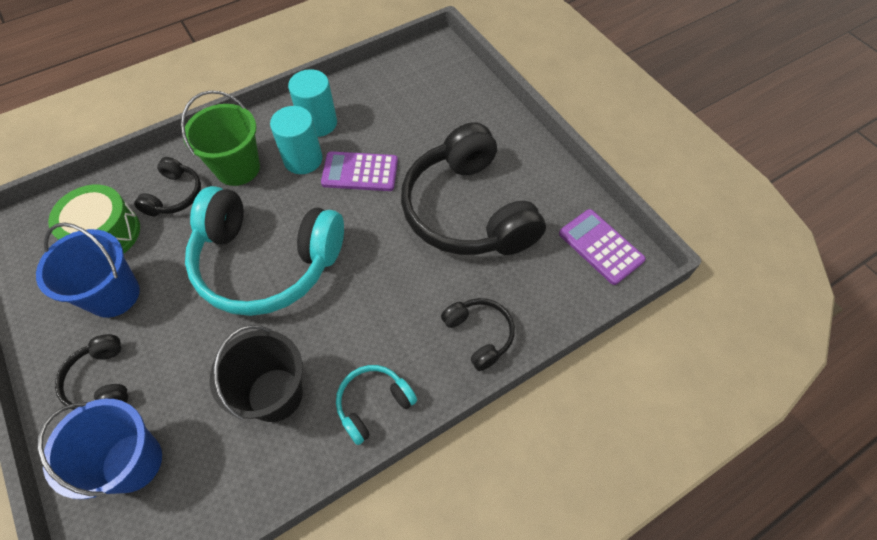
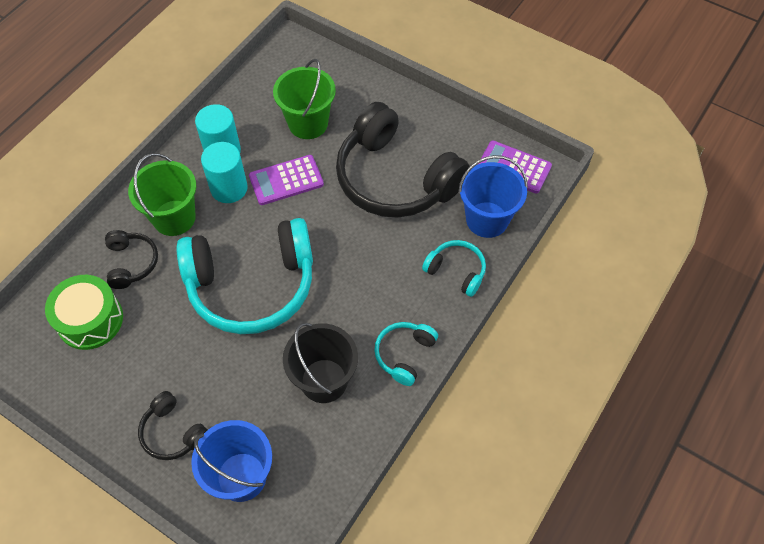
camera: 25 degrees left, 0 degrees up
(114, 295) = (135, 365): blue bucket -> blue bucket (487, 219)
(412, 126) = (308, 123): none -> green bucket
(479, 335) = (456, 271): black headphones -> turquoise headphones

